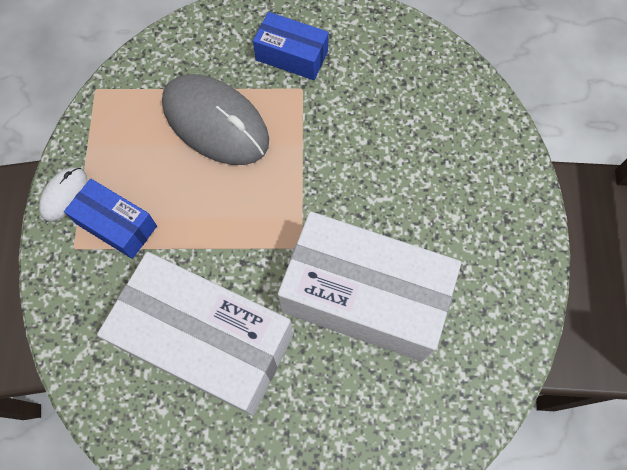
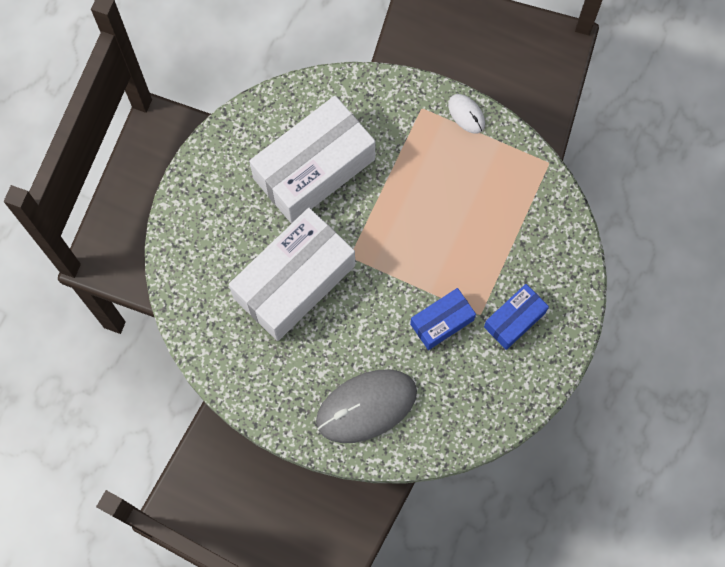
camera: 115 degrees right, 5 degrees up
(116, 225) = (426, 141): blue box -> blue box (442, 322)
(215, 122) = (479, 238): grey mouse -> grey mouse (366, 406)

